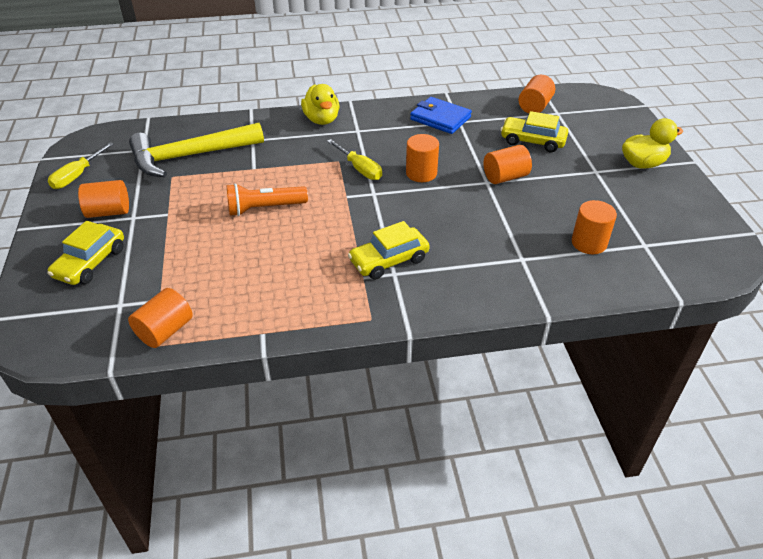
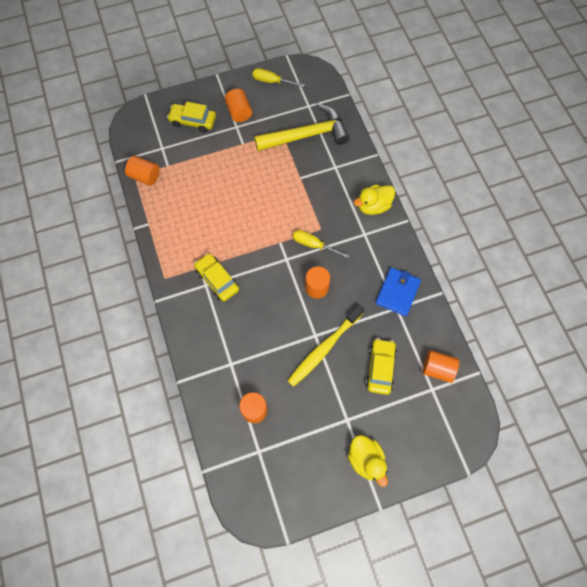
camera: 80 degrees right, 25 degrees up
(190, 156) = (306, 135): yellow hammer -> yellow hammer turned 105 degrees clockwise
(264, 208) = (257, 196): orange flashlight -> none
(360, 169) = (313, 245): yellow screwdriver -> yellow screwdriver turned 75 degrees clockwise
(505, 177) = (324, 348): orange cylinder -> yellow toothbrush

